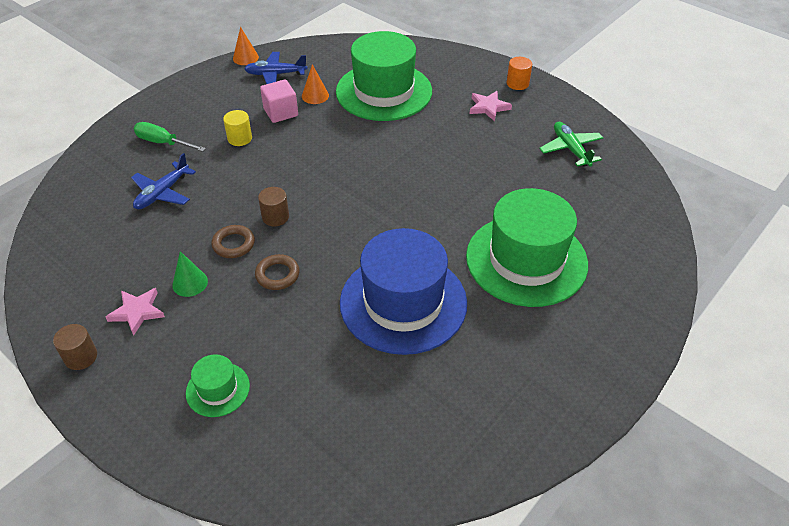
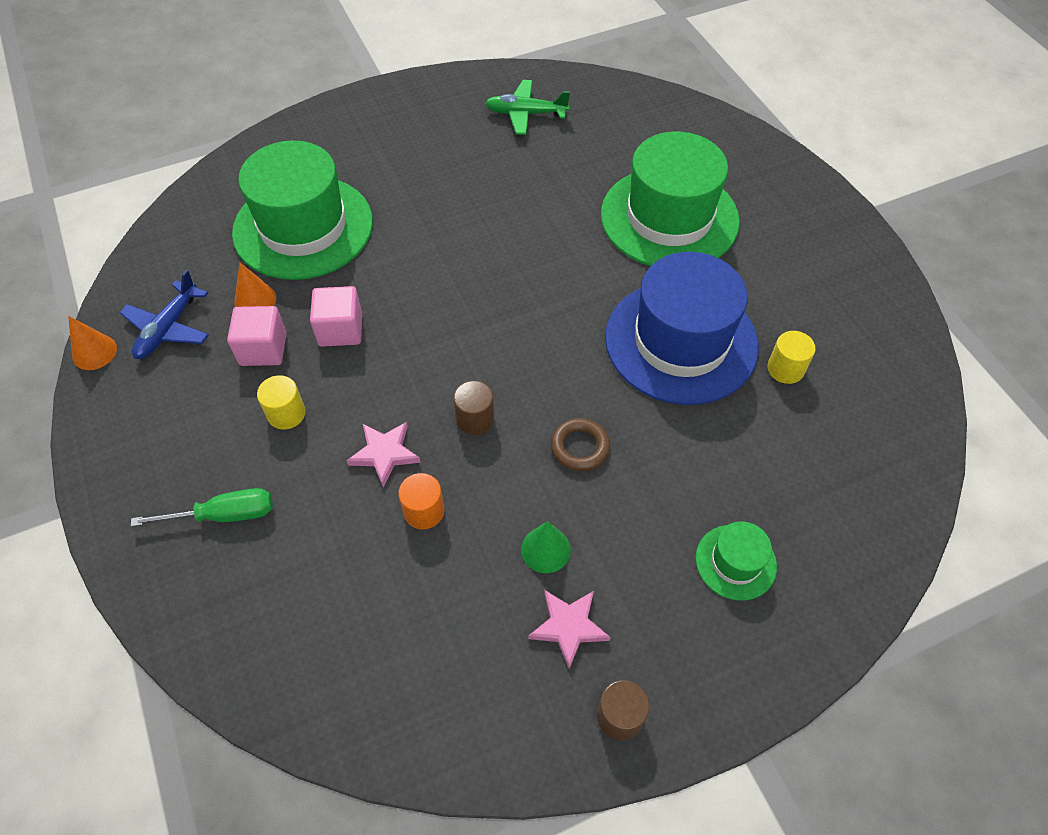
camera: 65 degrees left, 10 degrees up
(162, 142) = (225, 515): green screwdriver -> green screwdriver turned 150 degrees counterclockwise
(162, 193) = (344, 541): blue plane -> none
(233, 244) = (500, 480): brown ring -> none
(313, 136) = (340, 330): none -> pink cube
(414, 376) = (785, 369): none -> yellow cylinder
(488, 107) = (408, 146): pink star -> pink star (384, 453)
(517, 83) = (383, 105): orange cylinder -> orange cylinder (424, 511)

